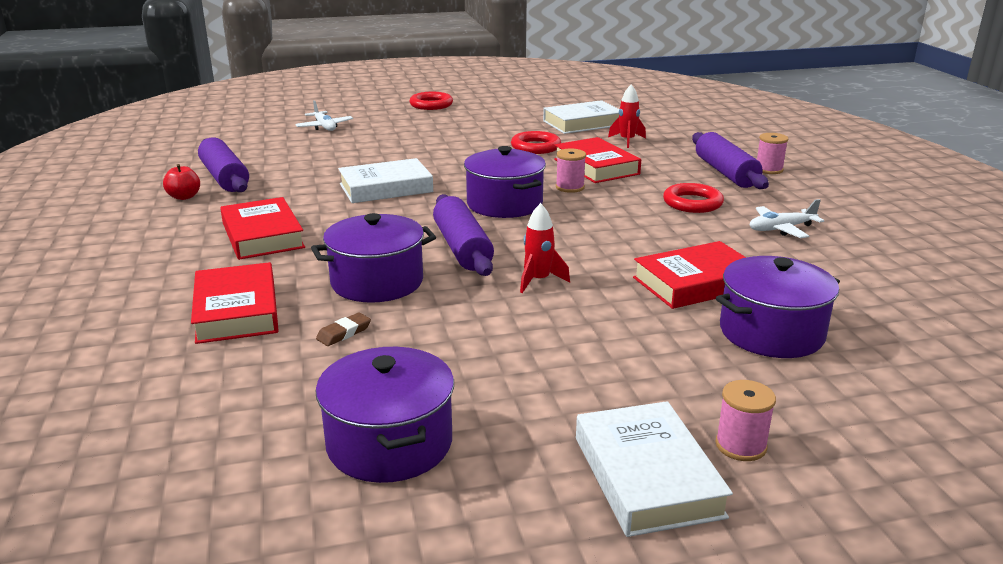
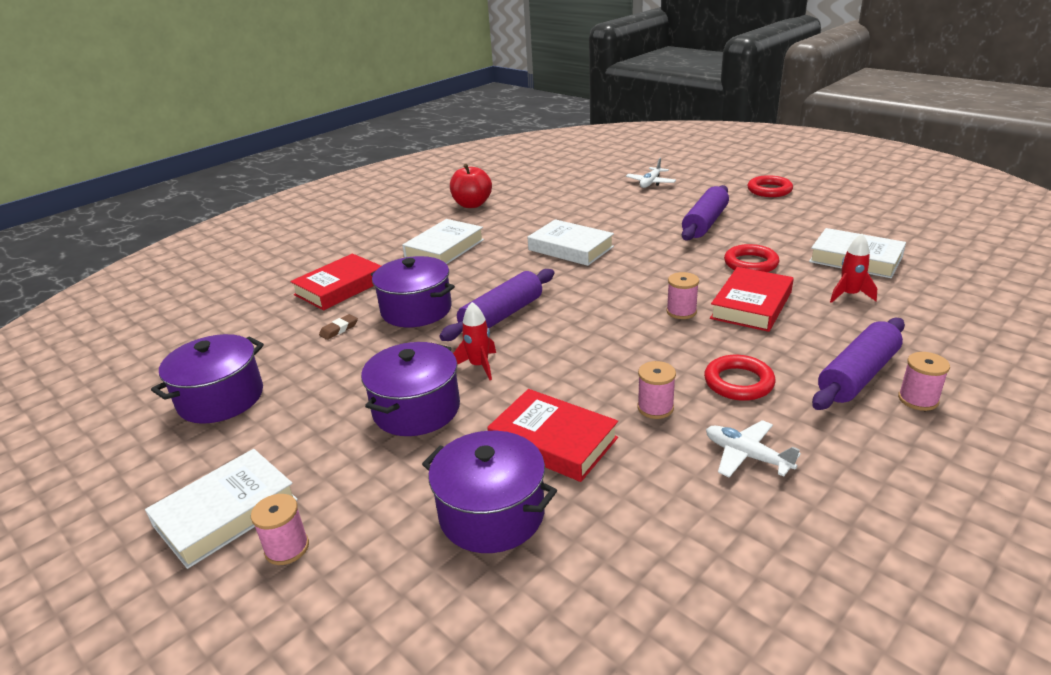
camera: 60 degrees right, 5 degrees up
(184, 197) = (472, 204): red apple -> red apple, size x1.66
(224, 178) = (515, 200): purple rolling pin -> purple rolling pin (705, 223)
(262, 235) = (444, 248): red book -> white book
(344, 333) = (339, 329): brown eraser -> brown eraser turned 60 degrees counterclockwise
(504, 204) = (603, 299): purple pot -> purple pot (416, 409)
(693, 236) = (655, 408): none -> pink spool

